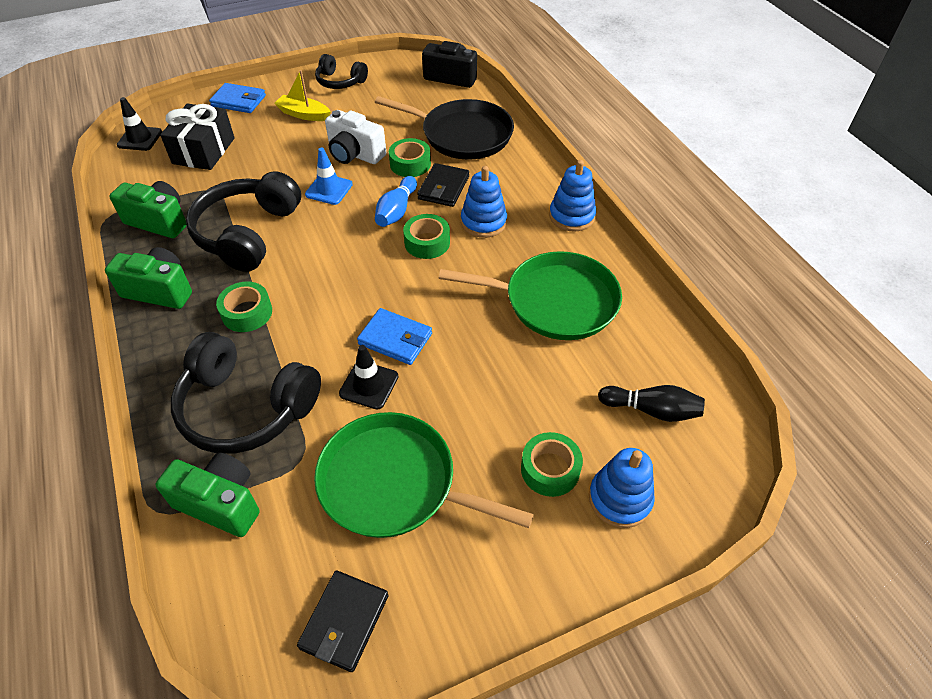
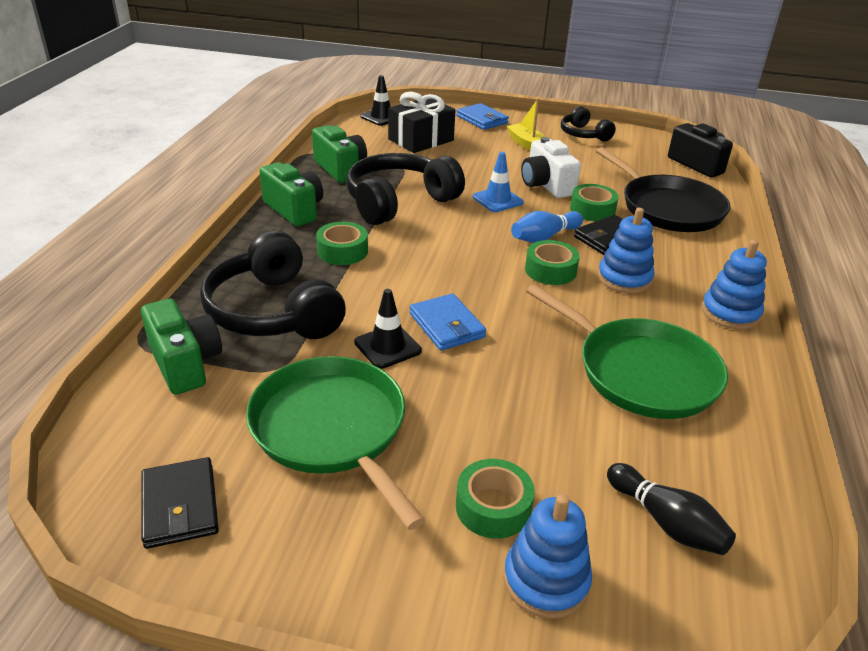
camera: 35 degrees right, 15 degrees down
(344, 621) = (180, 506): black wallet -> black wallet turned 75 degrees counterclockwise

